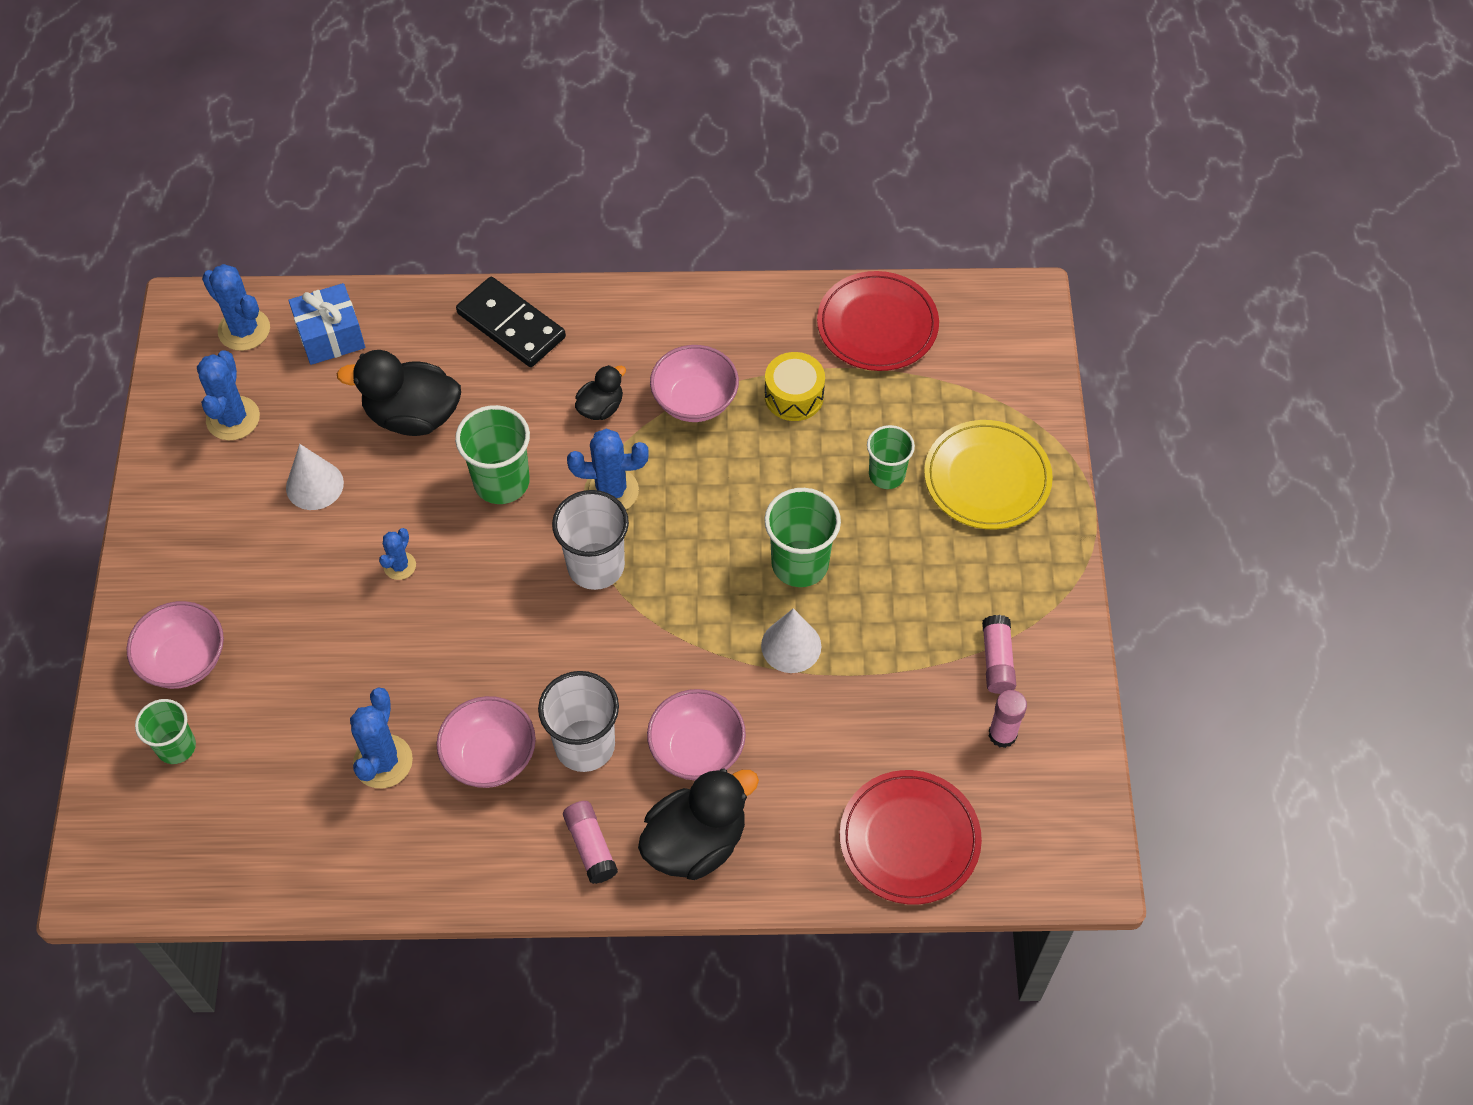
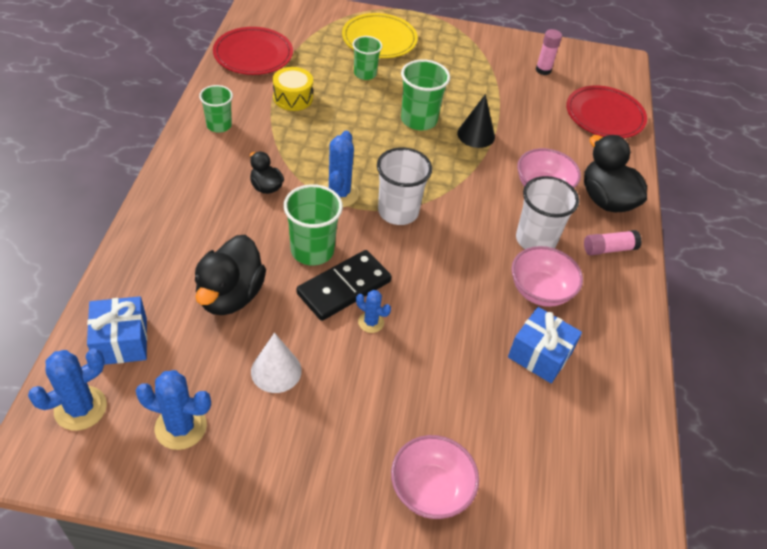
camera: 85 degrees left, 10 degrees down
(176, 747) = (515, 503): green cup -> green cup (219, 125)
(383, 761) = (540, 354): blue cactus -> blue gift
(511, 325) = (168, 223): black domino -> black domino (344, 287)
(695, 400) = (279, 141): pink bowl -> none
(791, 646) = (476, 135): white cone -> black cone
(997, 660) = (498, 62): pink glue stick -> none

